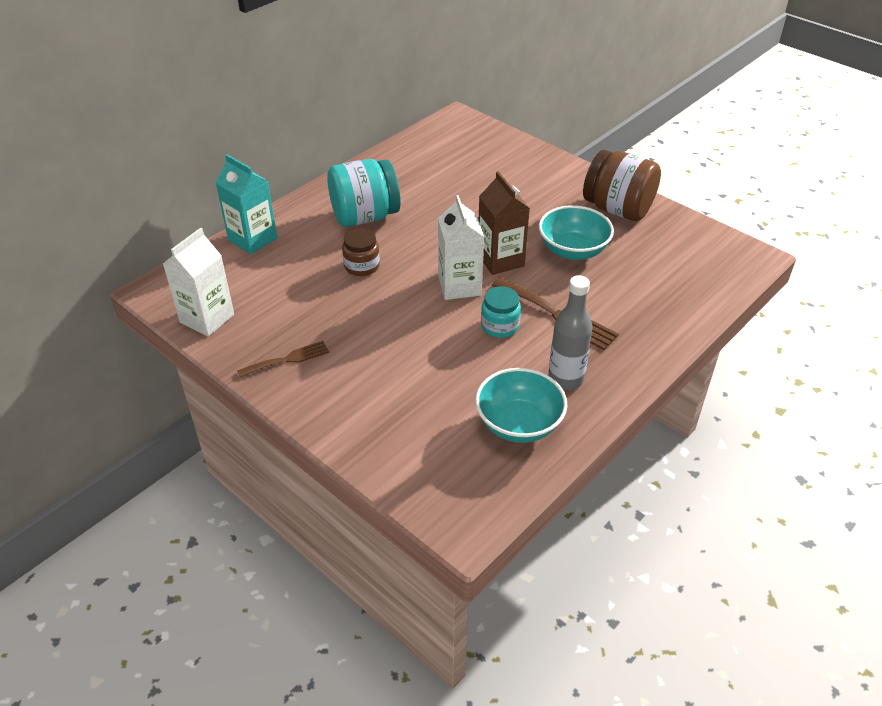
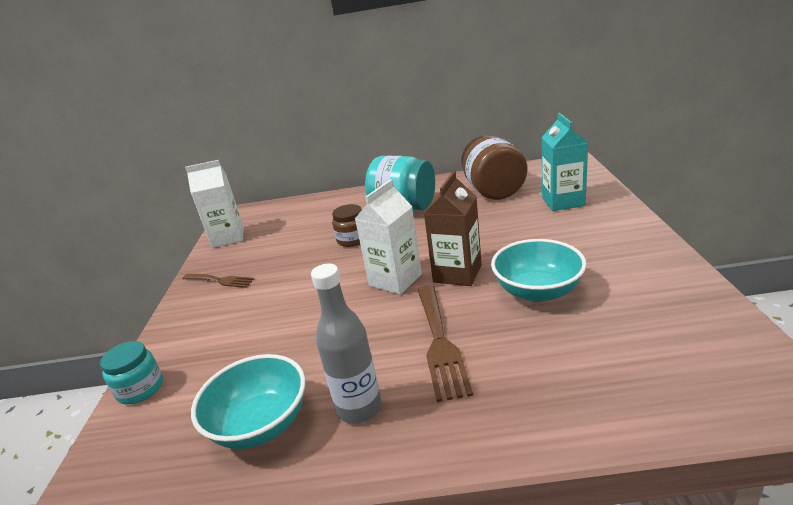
camera: 50 degrees right, 15 degrees down
(252, 239) = (320, 202): turquoise carton -> turquoise carton (563, 201)
(500, 326) = (377, 326): turquoise jar -> turquoise jar (140, 389)
(617, 209) = (642, 271): brown jar -> brown jar (493, 191)

